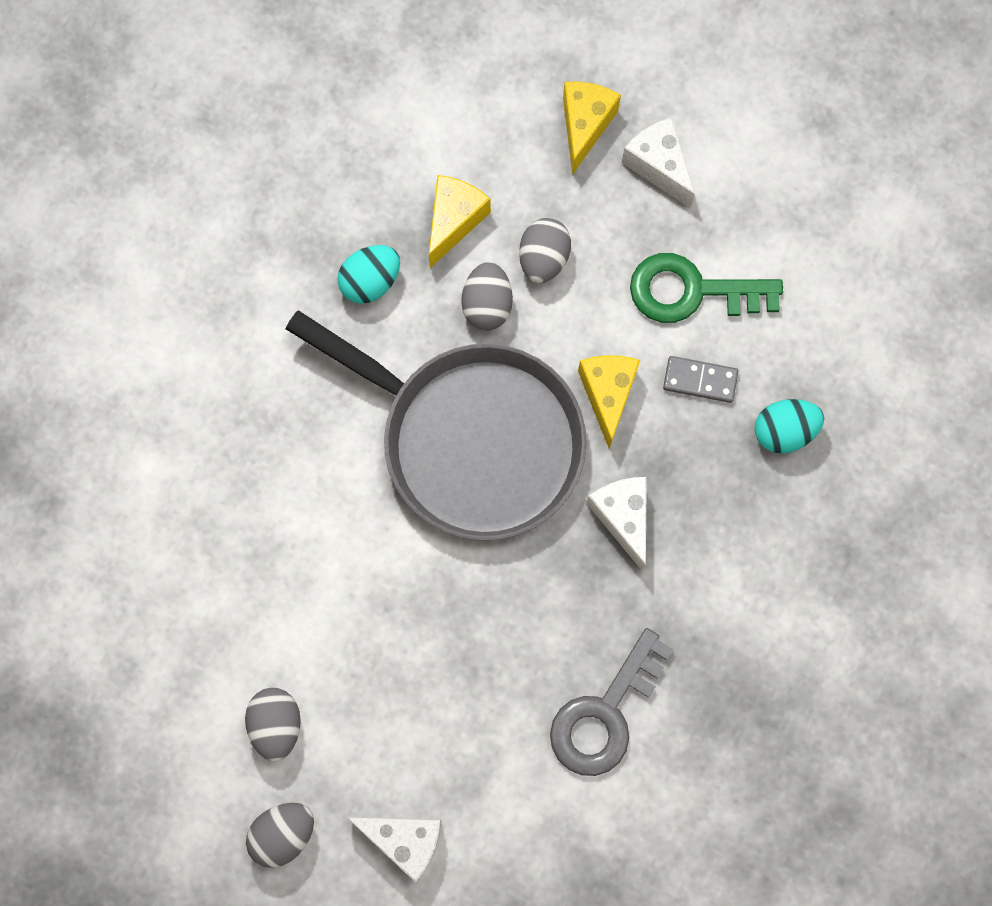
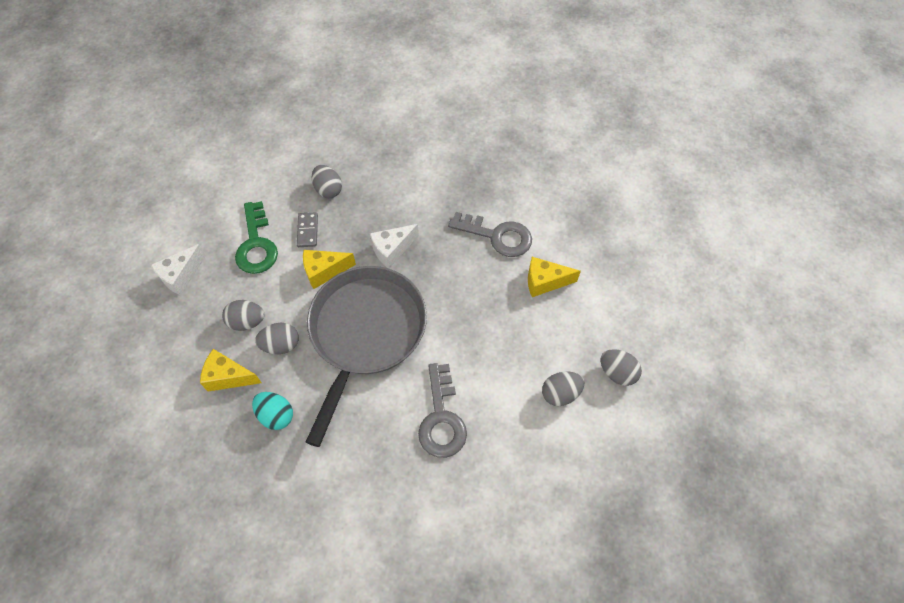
camera: 105 degrees left, 15 degrees down
(293, 524) = (441, 418): none -> grey key
(405, 839) = (595, 311): white cheese -> none
(584, 126) = (157, 319): yellow cheese -> yellow cheese (545, 282)
(783, 431) = (328, 190): turquoise egg -> grey egg

